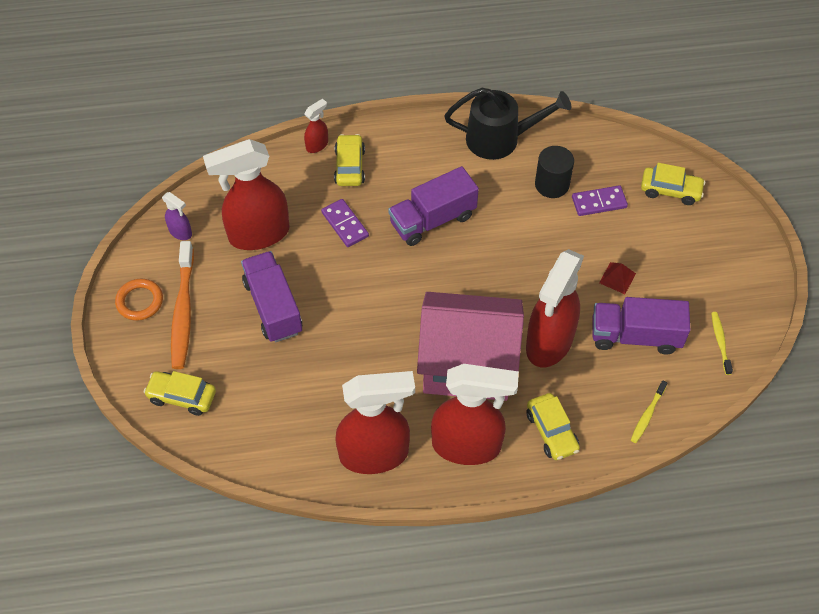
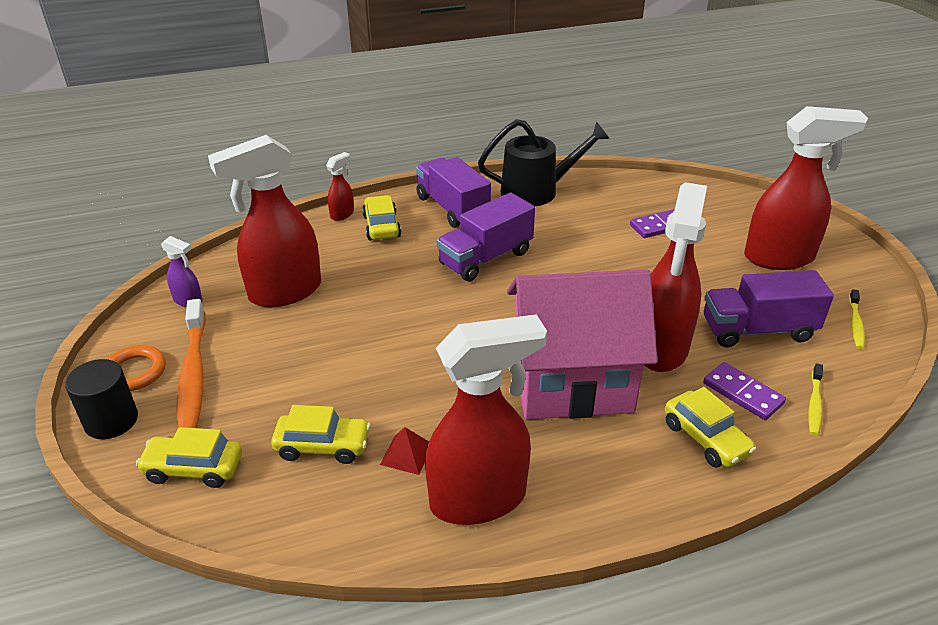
camera: 10 degrees left, 20 degrees down
(273, 307) = (311, 356): purple truck -> purple truck (452, 209)
(345, 224) = (386, 273): purple domino -> purple domino (742, 393)
(467, 446) = (603, 470): red spray bottle -> red spray bottle (779, 258)
(552, 184) = (604, 218): black cylinder -> black cylinder (111, 420)
(617, 278) = (710, 283): red pyramid -> red pyramid (406, 454)
(670, 190) = (728, 210): yellow car -> yellow car (323, 446)
(720, 342) = (855, 324): yellow toothbrush -> yellow toothbrush turned 150 degrees counterclockwise

